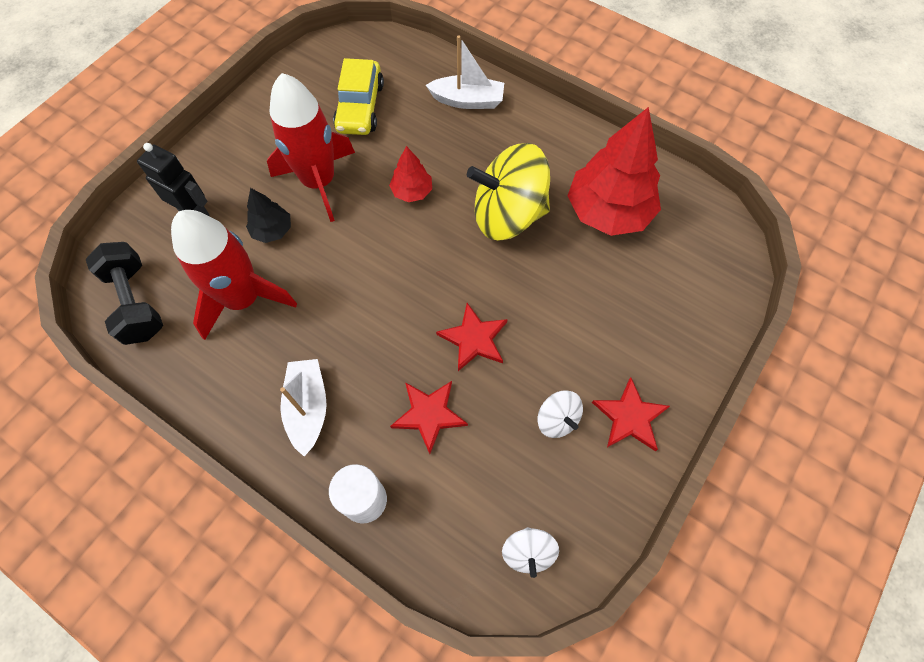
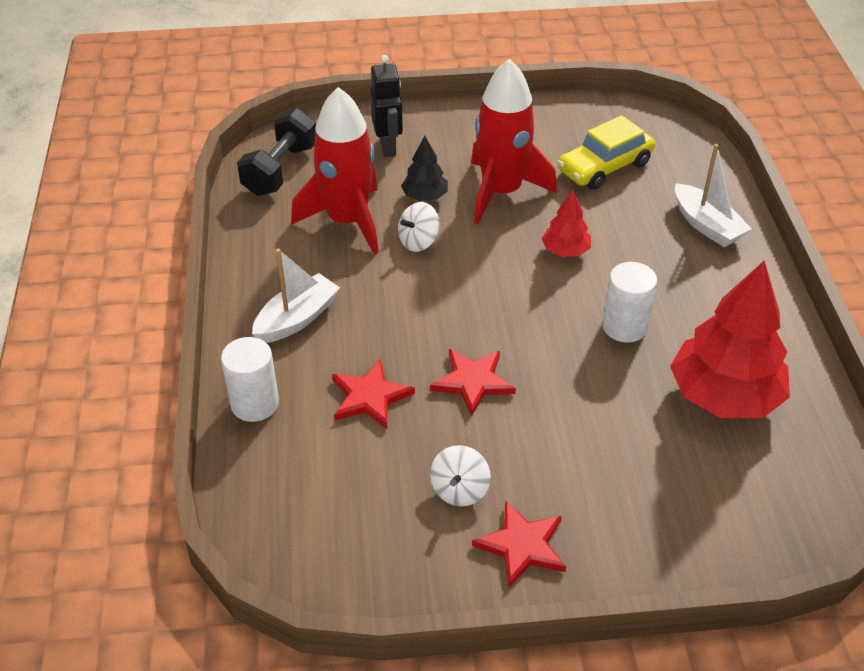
camera: 50 degrees right, 20 degrees down
(508, 215) = (624, 327): yellow spinning top -> white cylinder
(528, 552) = (313, 545): white spinning top -> white spinning top (418, 241)

